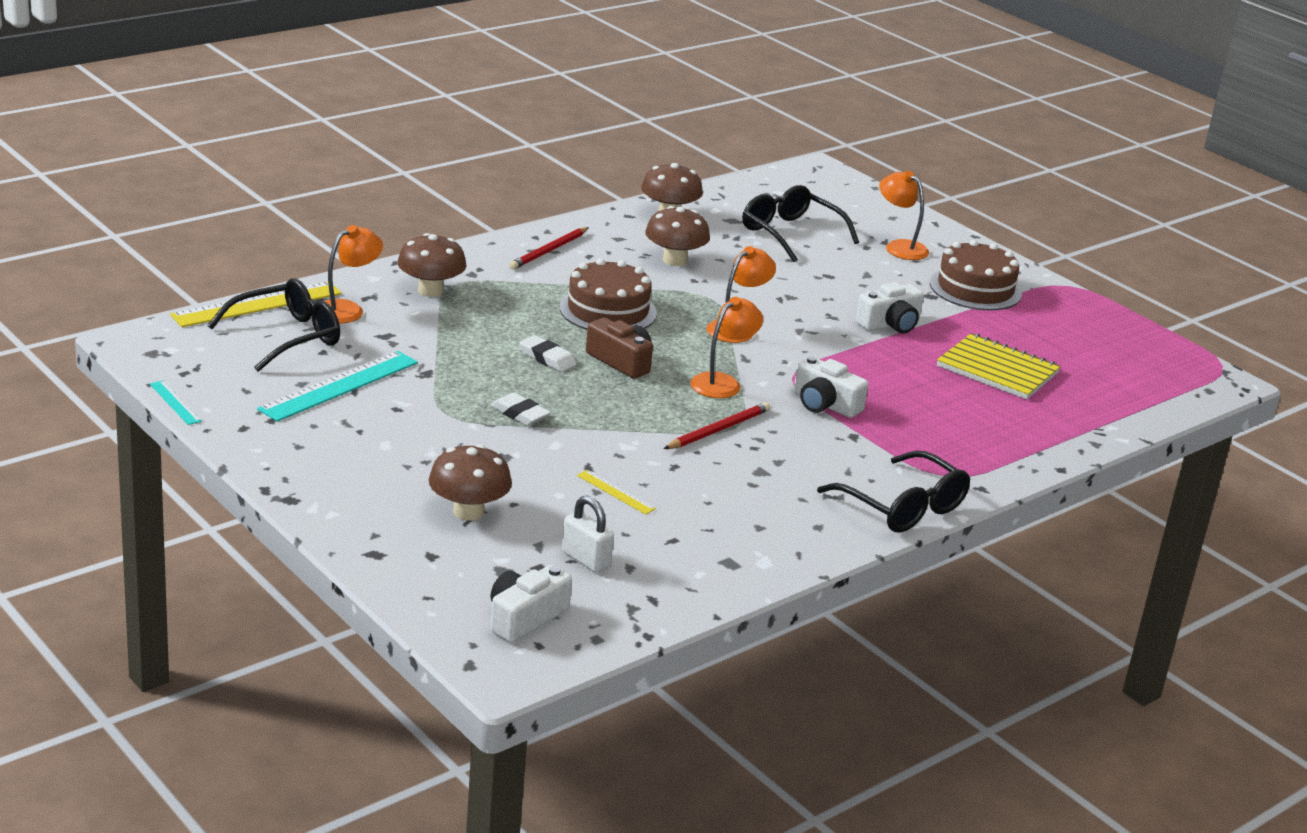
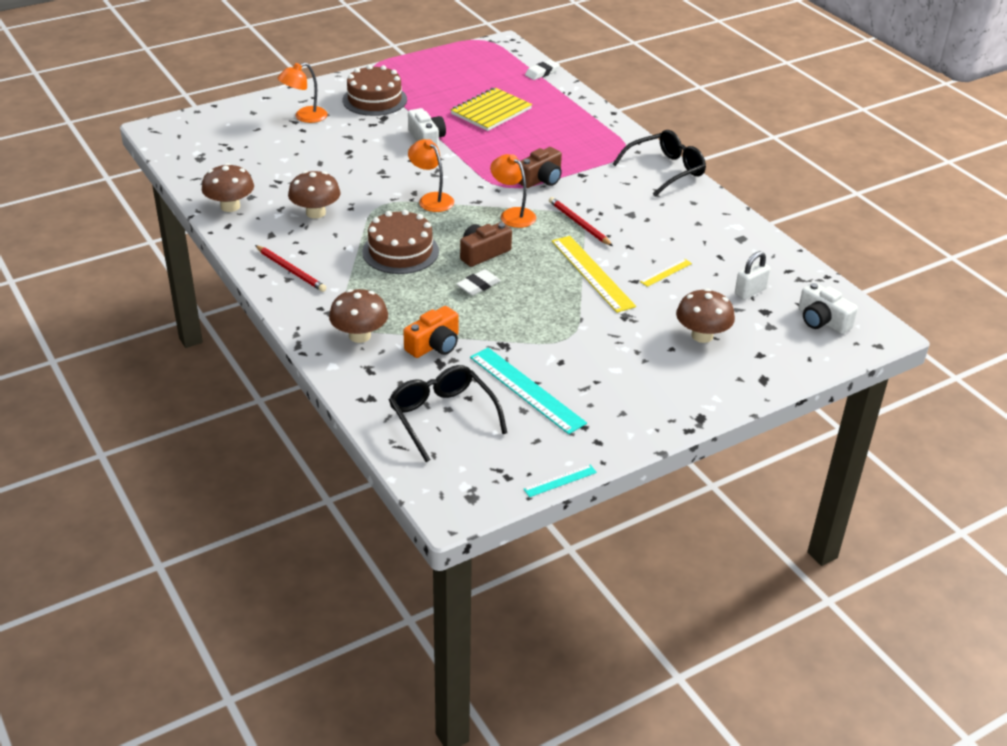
camera: 80 degrees left, 10 degrees up
(257, 304) = (380, 434): yellow ruler -> yellow ruler (592, 273)
(347, 309) = (392, 382): orange lamp -> none
(419, 332) = (434, 345): none -> orange camera
(520, 414) = (564, 304): white eraser -> white eraser (542, 73)
(790, 234) = (275, 157): black glasses -> none
(825, 404) = (541, 179): white camera -> brown camera

